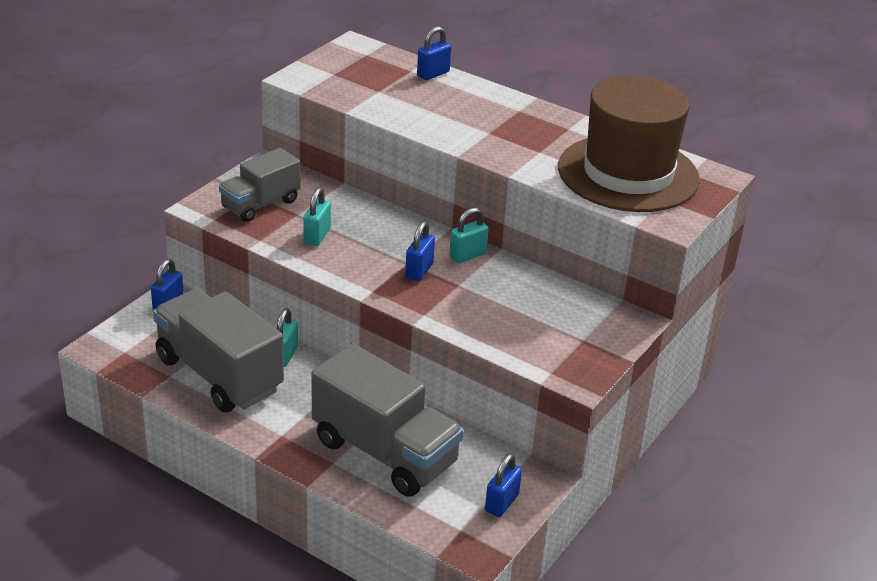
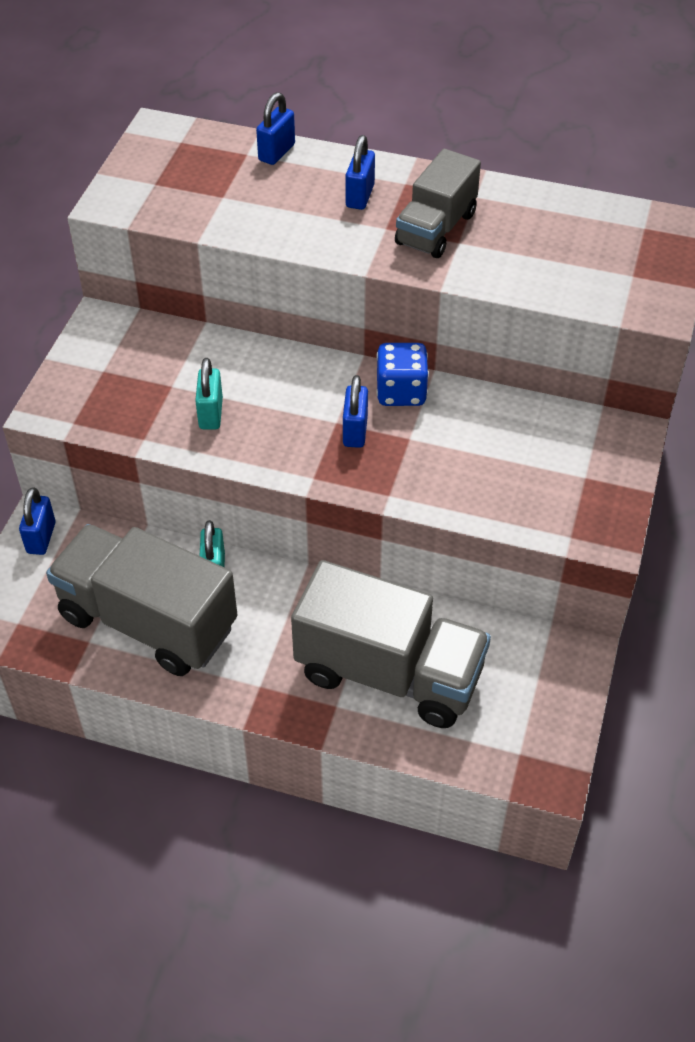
camera: 15 degrees left, 15 degrees up
(260, 204) = (120, 383): grey truck -> grey truck (436, 229)
(467, 255) = (401, 392): turquoise padlock -> blue dice
(501, 503) = (548, 702): blue padlock -> blue padlock (360, 196)
(628, 173) = (575, 248): brown hat -> none

